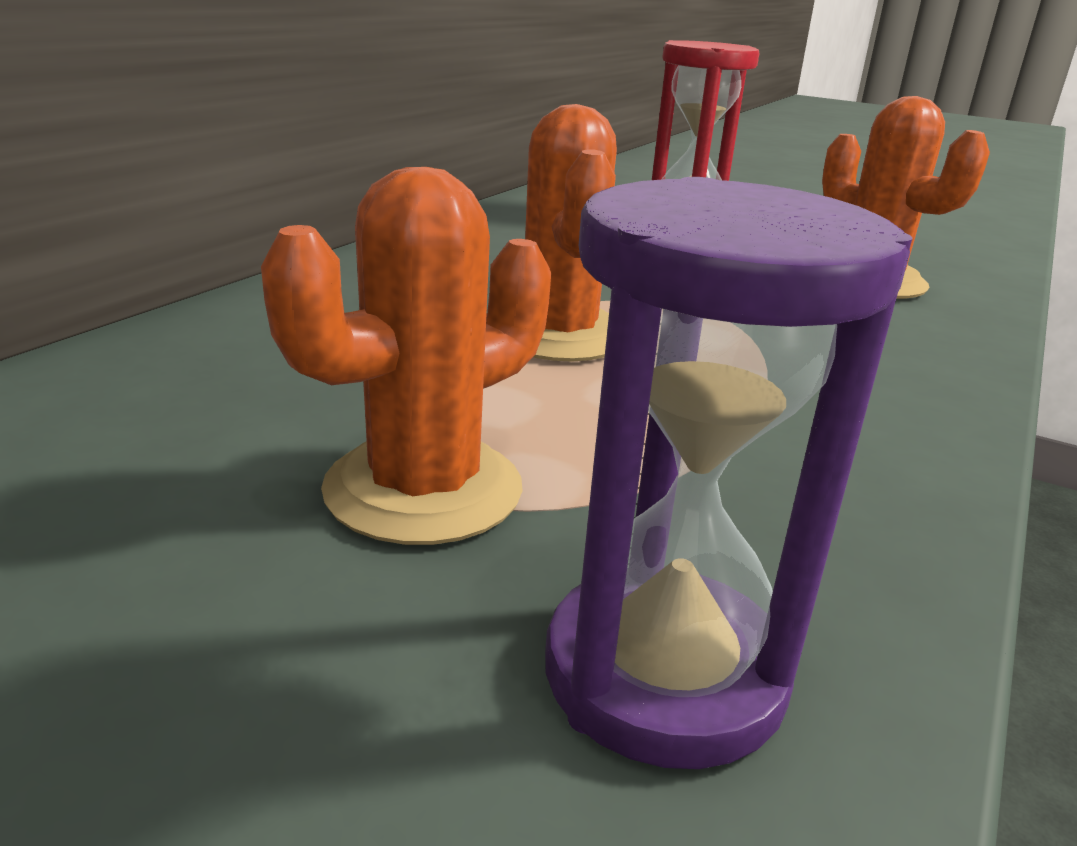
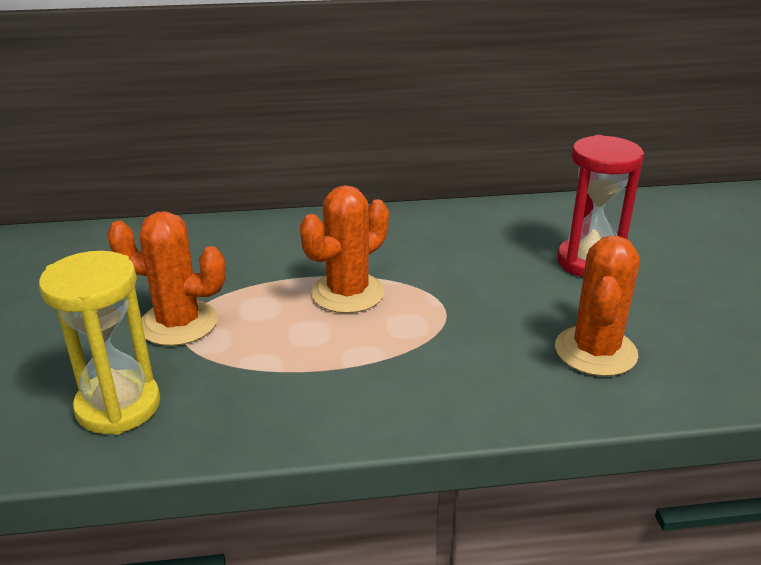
camera: 55 degrees right, 5 degrees up
(664, 674) = (118, 406): purple hourglass -> yellow hourglass

